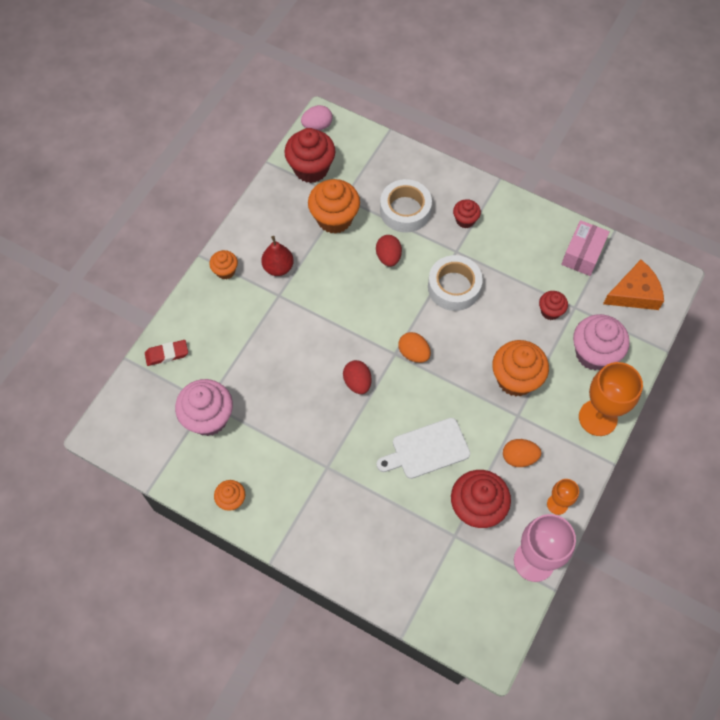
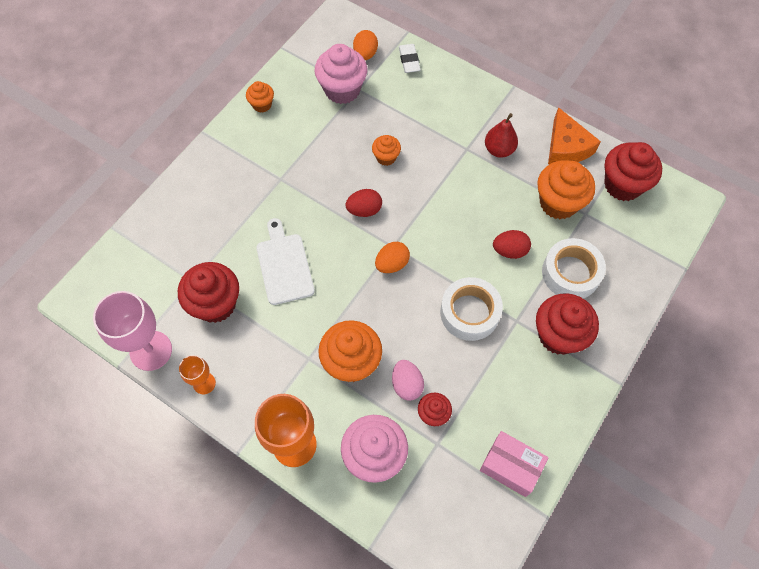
camera: 95 degrees right, 0 degrees up
(167, 354) = (409, 60): red eraser -> white eraser
(225, 271) = (496, 106): orange cupcake -> orange cupcake (386, 157)
(317, 126) = (682, 194): pink egg -> pink egg (406, 384)
(465, 220) = (558, 335): red cupcake -> red cupcake, size x1.87
(519, 457) = (261, 352): orange egg -> orange egg (365, 54)
(634, 293) = (452, 523): orange cheese -> orange cheese (566, 147)

